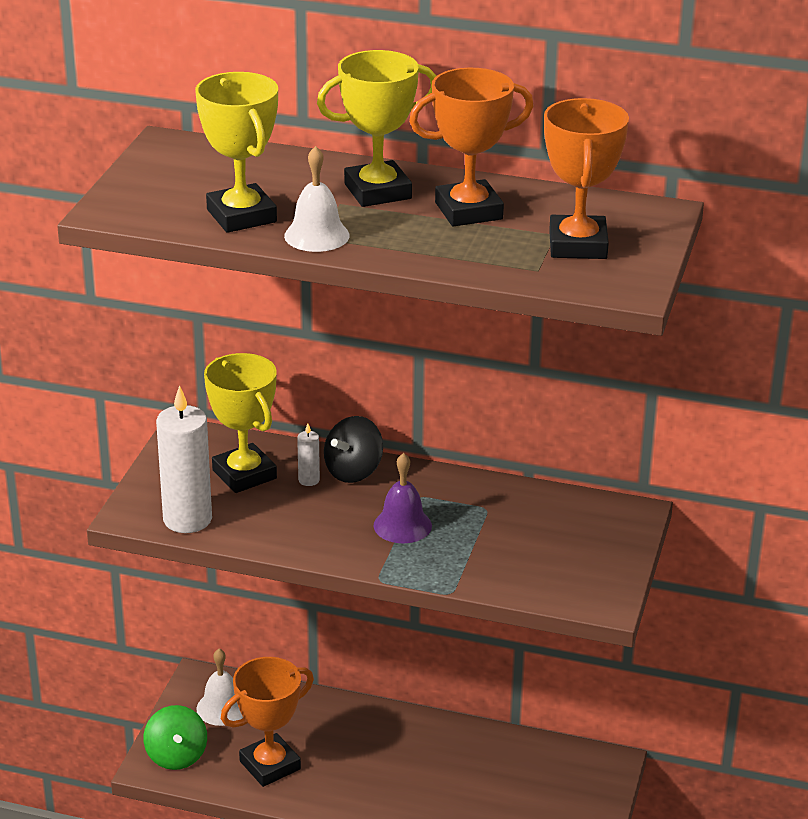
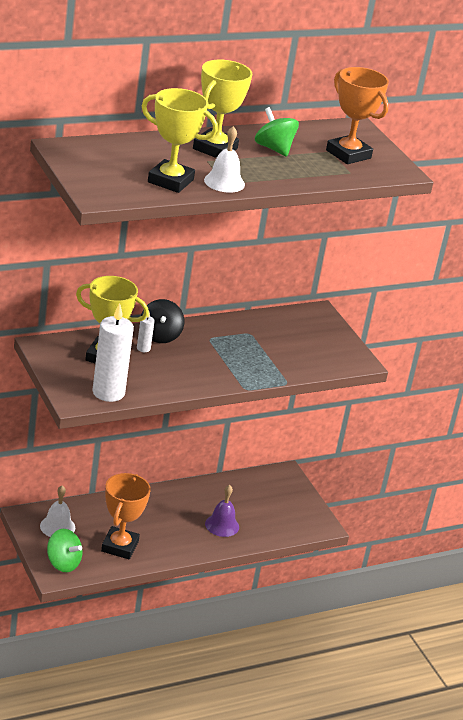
camera: 45 degrees left, 0 degrees up
(402, 525) = (221, 356): purple bell -> purple bell (222, 525)
(468, 211) = (273, 148): orange trophy -> green spinning top

